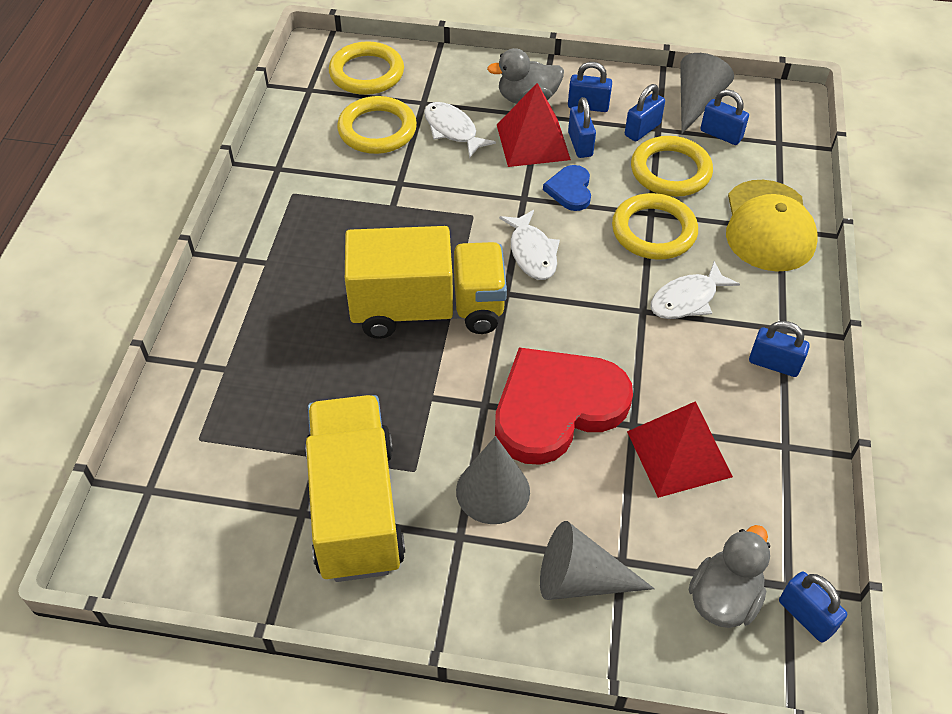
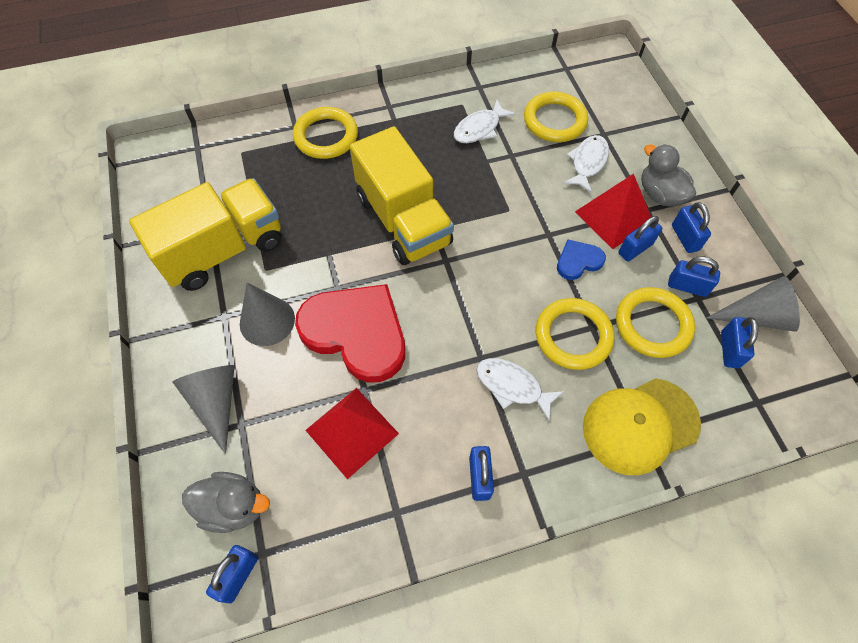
camera: 65 degrees right, 10 degrees up
(366, 73) = (608, 90): yellow ring -> yellow ring (326, 136)
(532, 253) = (495, 261): white fish -> white fish (479, 128)

